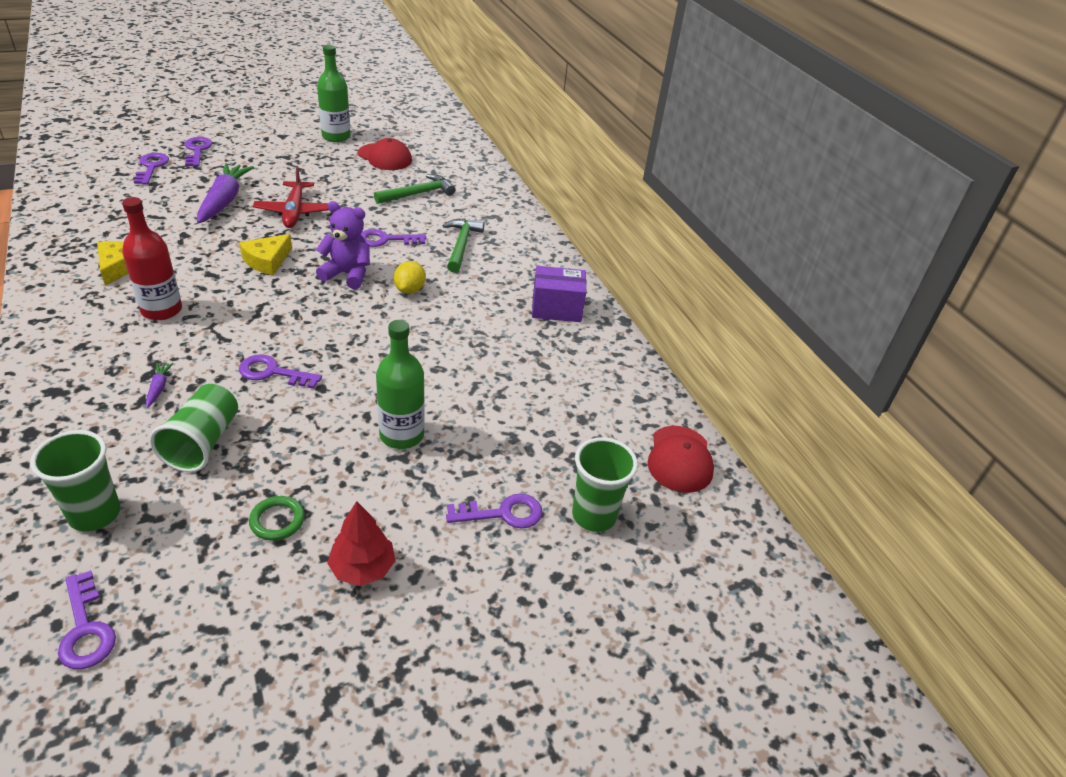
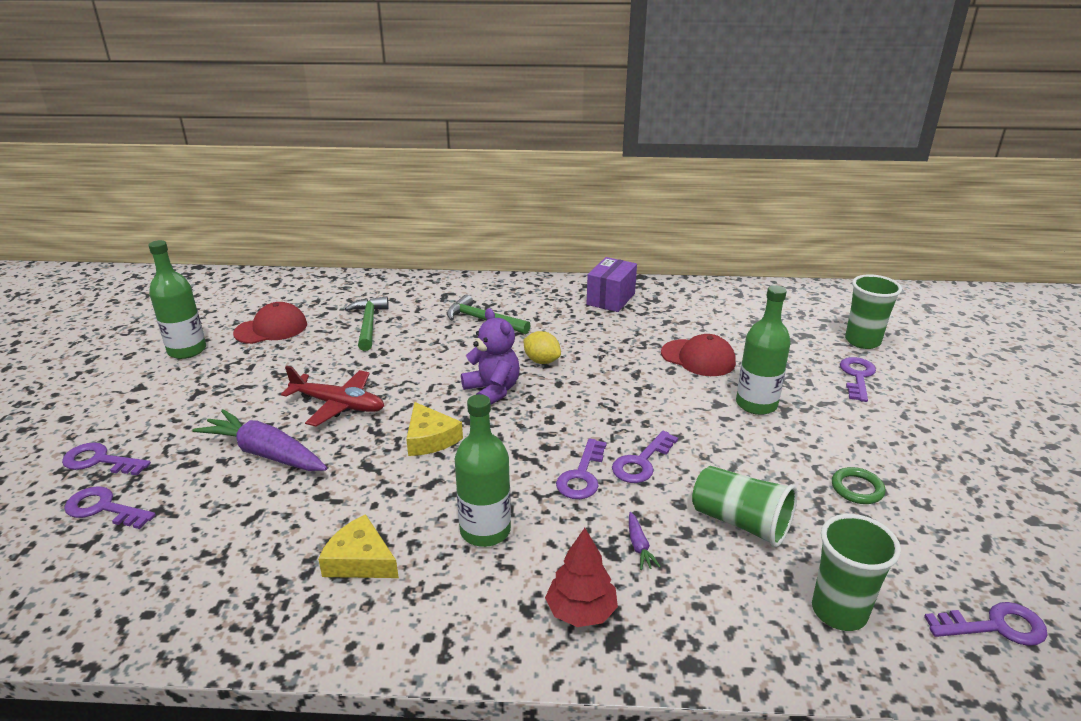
camera: 60 degrees left, 10 degrees down
(159, 388) = (639, 546): purple carrot -> purple carrot turned 120 degrees counterclockwise
(161, 310) = (485, 530): red bottle -> green bottle
(347, 274) = (492, 391): purple teddy bear -> purple teddy bear turned 105 degrees clockwise
(362, 568) = (914, 451): red tree -> red tree (581, 611)
(386, 240) = (443, 358): purple key -> purple key (582, 475)
(680, 459) = (808, 297): red cap -> red cap (698, 358)

